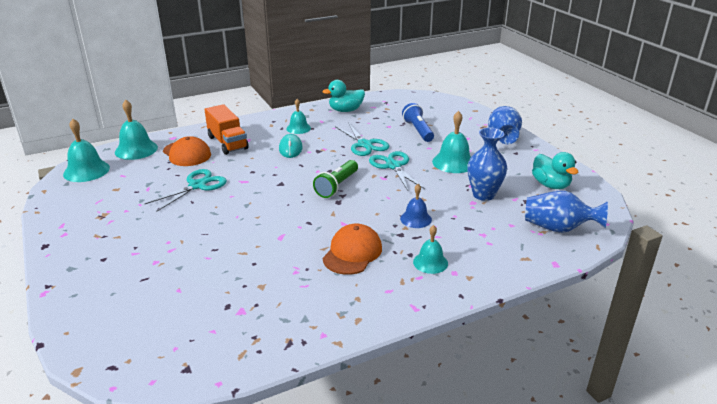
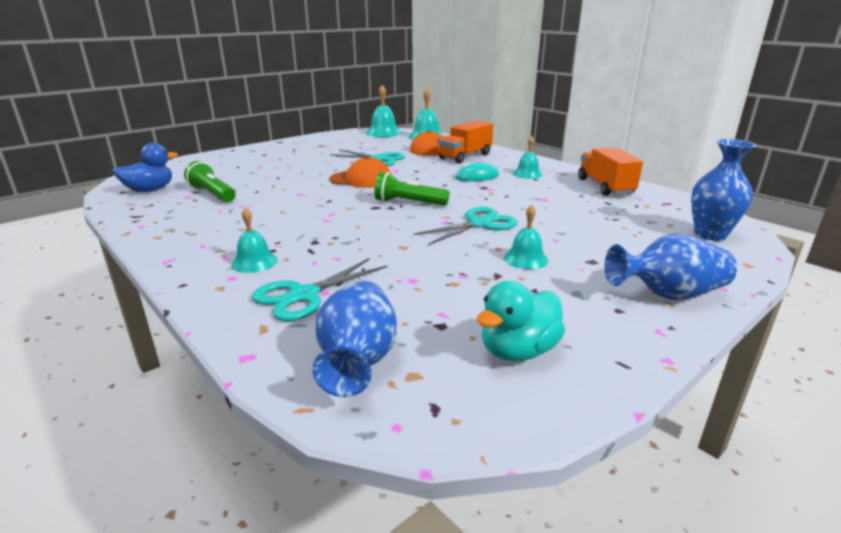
camera: 75 degrees right, 5 degrees down
(197, 344) = (150, 190): none -> blue duck
(246, 292) = (212, 194): none -> green flashlight
(345, 110) = (605, 187): turquoise duck -> orange truck
(352, 253) = (274, 223): orange cap -> orange cap (361, 179)
(365, 144) = (522, 205): turquoise scissors -> turquoise scissors (303, 296)
(416, 219) = (352, 246): blue bell -> none
(418, 130) = (602, 229): blue flashlight -> none
(453, 162) = (525, 259): turquoise bell -> turquoise bell, size x0.64
(483, 195) = (439, 286): blue vase -> blue vase (710, 235)

